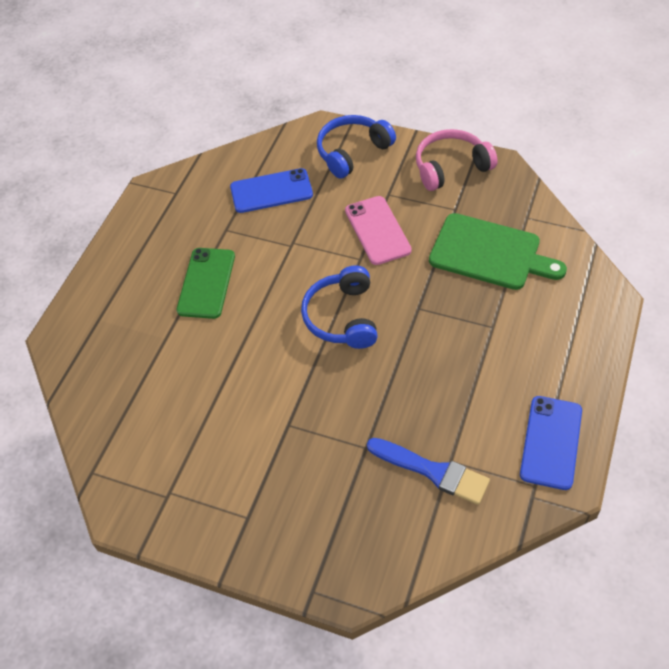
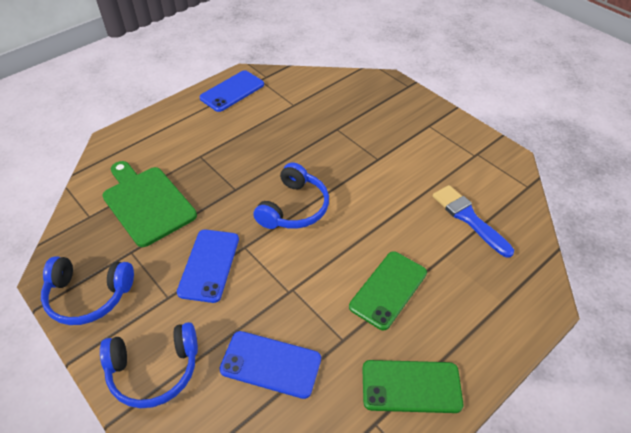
camera: 155 degrees left, 5 degrees down
(158, 224) = (411, 386): none -> green phone
(377, 230) = (209, 265): pink phone -> blue phone
(433, 471) = (307, 104): blue brush -> blue brush (468, 218)
(451, 167) = (88, 295): pink headphones -> blue headphones

